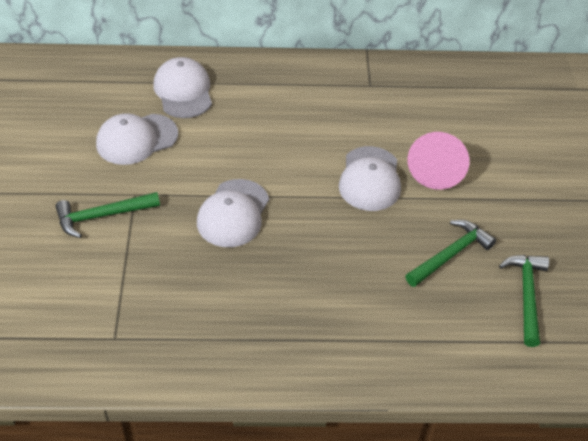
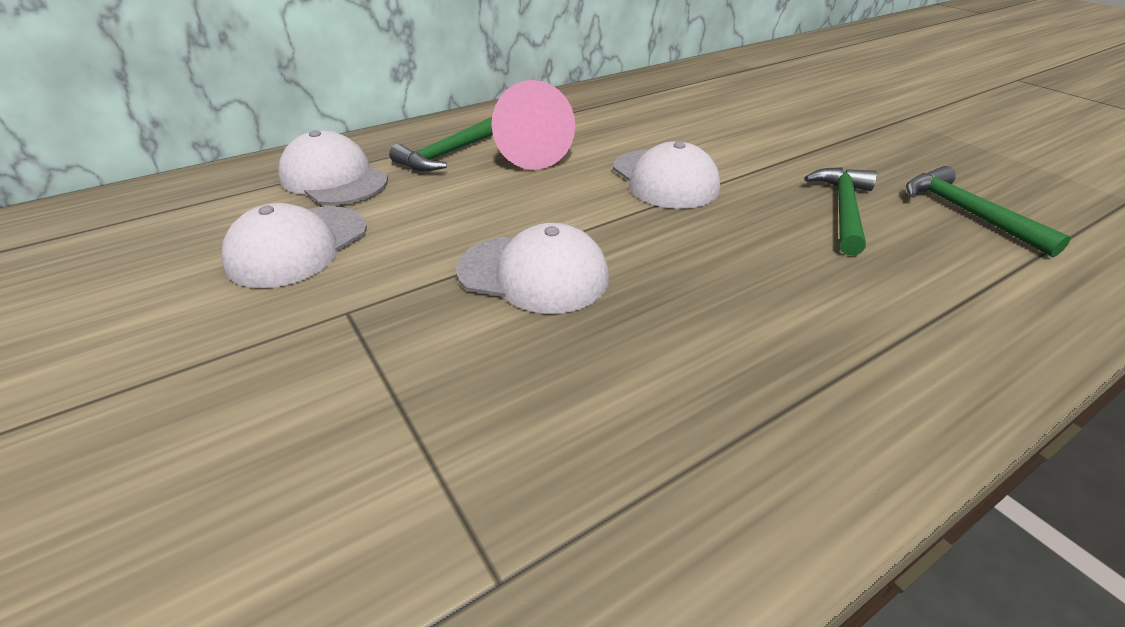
camera: 30 degrees left, 10 degrees down
(102, 216) = (305, 365): green hammer -> green hammer (449, 153)
(233, 213) = (533, 274): white cap -> white cap turned 60 degrees counterclockwise
(436, 169) = (721, 149): pink cone -> pink cone (530, 153)

